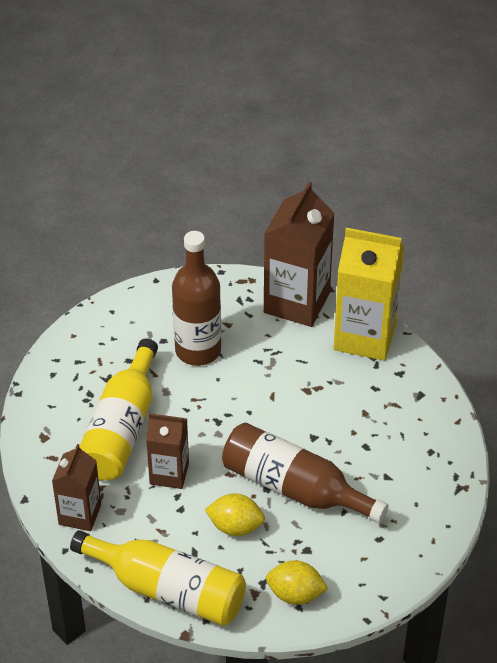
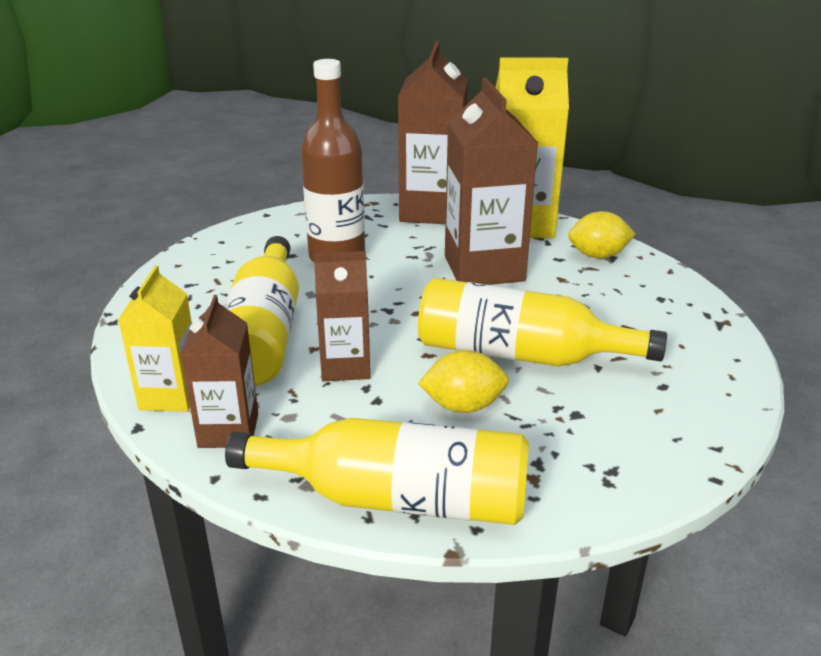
camera: 15 degrees left, 15 degrees down
(48, 476) = (170, 396): none -> yellow carton
(294, 488) = (520, 354): brown bottle -> yellow bottle
(295, 594) = (593, 468): yellow lemon -> yellow lemon (598, 256)
(309, 388) = (484, 268): none -> brown carton

